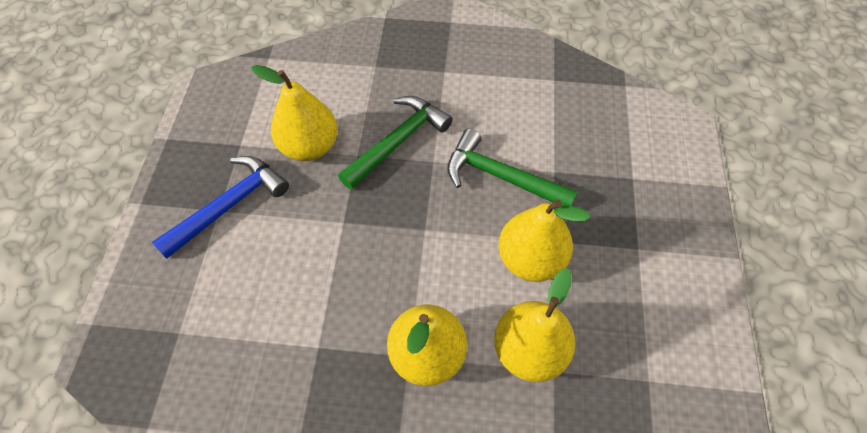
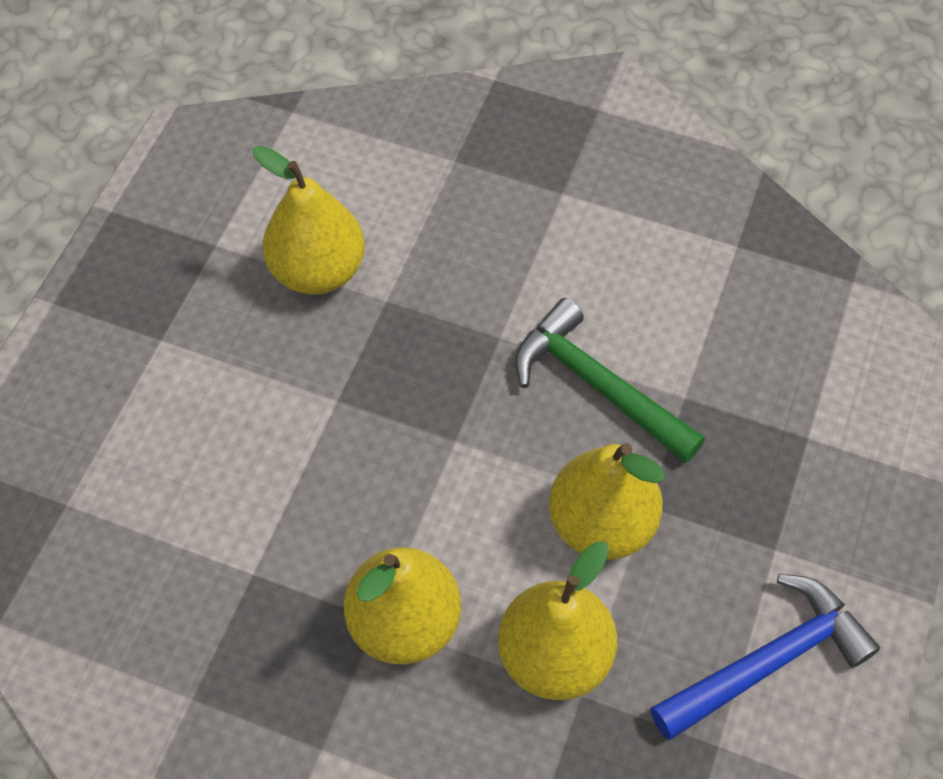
camera: 15 degrees right, 0 degrees up
(230, 205) = (178, 335): blue hammer -> blue hammer (768, 661)
(398, 141) = (455, 293): green hammer -> none

